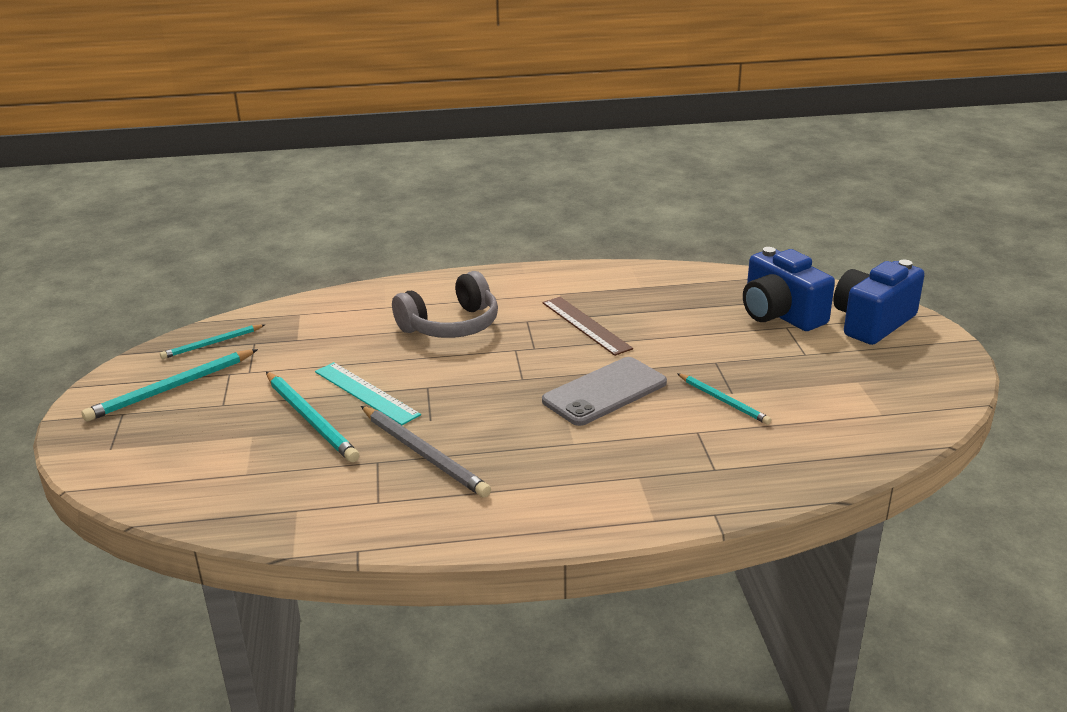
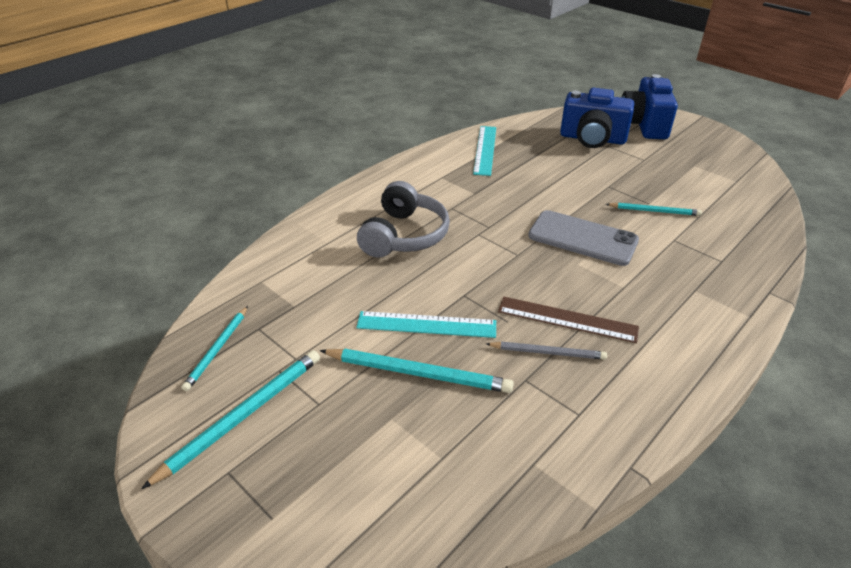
camera: 40 degrees left, 10 degrees up
(171, 388) = (242, 416): turquoise pencil -> turquoise pencil turned 150 degrees counterclockwise
(424, 454) = (547, 352): grey pencil -> grey pencil, size x0.62
(586, 325) = (495, 194): brown ruler -> brown ruler (567, 319)
(604, 392) = (582, 238): grey phone -> grey phone turned 75 degrees counterclockwise
(642, 285) = (485, 150): none -> turquoise ruler

